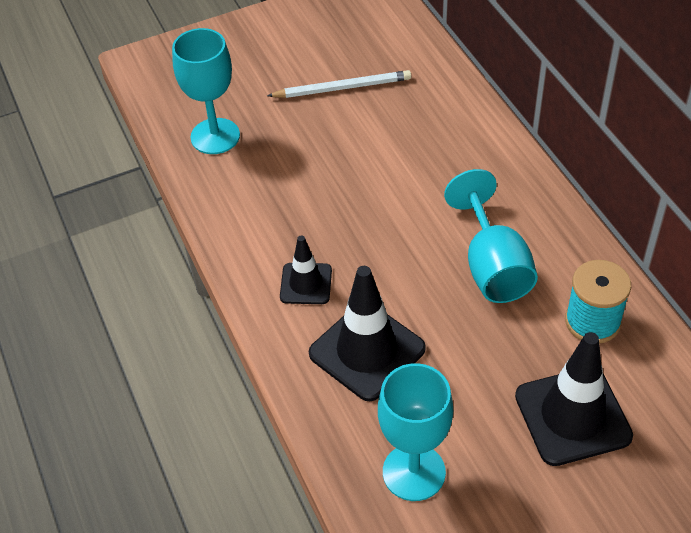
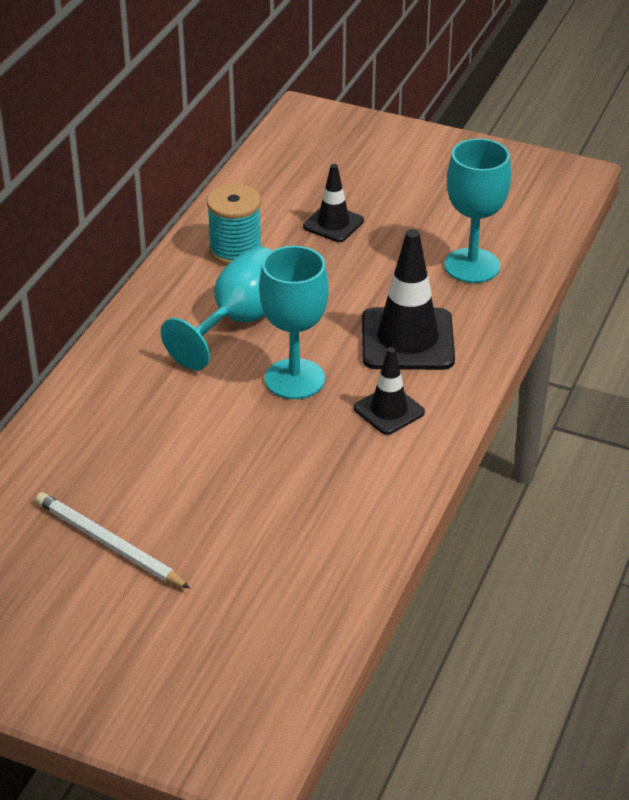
camera: 135 degrees left, 10 degrees down
(215, 136) = (291, 595): turquoise goblet -> turquoise goblet (294, 379)
(572, 416) = (333, 224): black traffic cone -> black traffic cone, size x0.58

